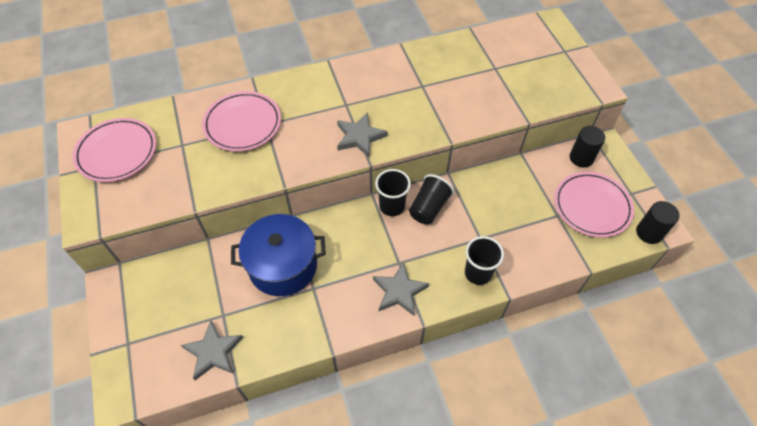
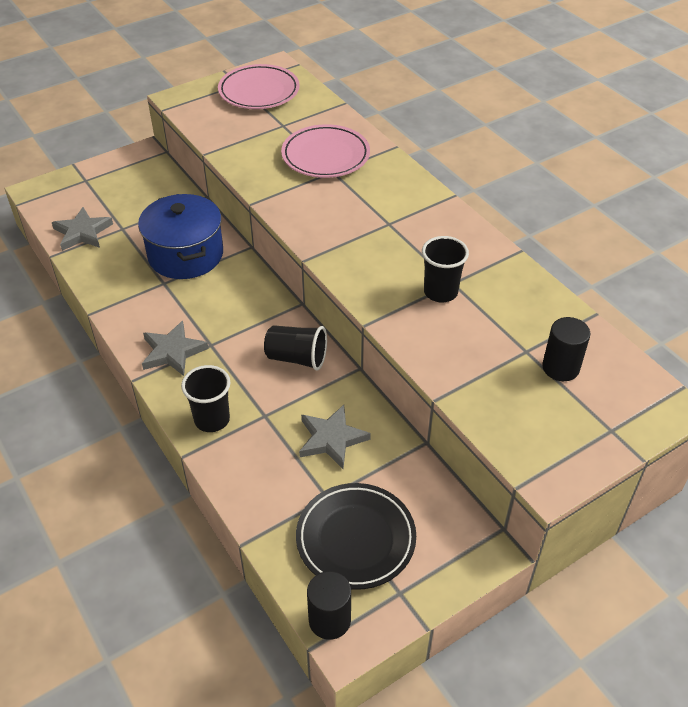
camera: 75 degrees right, 10 degrees down
(360, 137) = (342, 244): grey star -> grey star (331, 439)
(392, 206) = (288, 324): black cup -> black cup (440, 292)
(581, 158) = (446, 519): black cylinder -> black cylinder (560, 368)
(592, 207) = (355, 539): pink plate -> black plate

